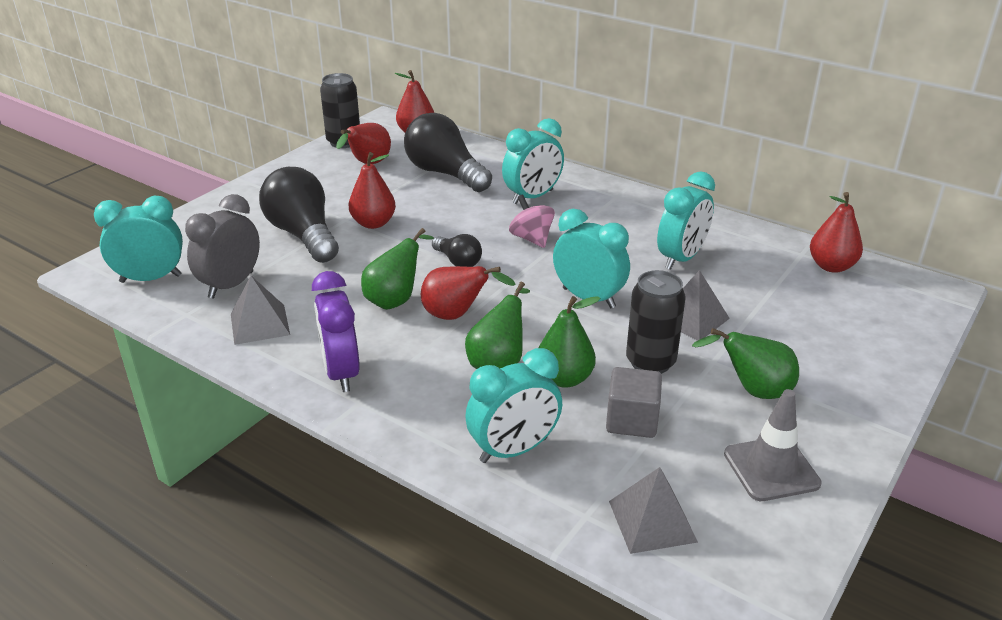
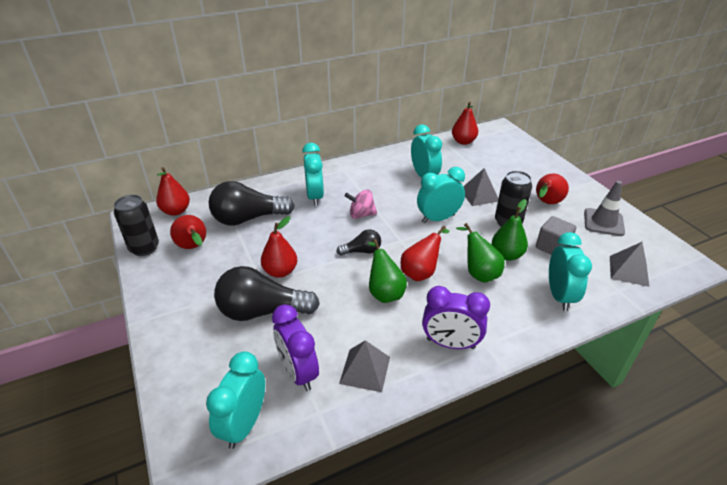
camera: 60 degrees left, 5 degrees up
(231, 285) = (298, 372): grey clock -> purple clock
(753, 391) = (546, 203): green pear -> red pear

